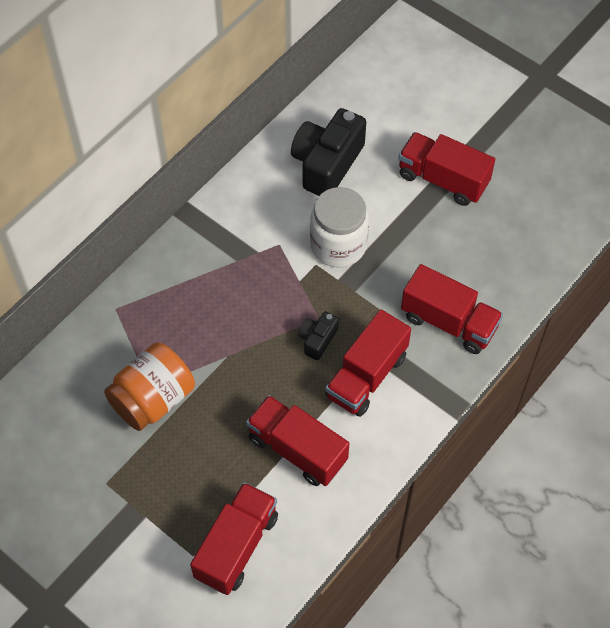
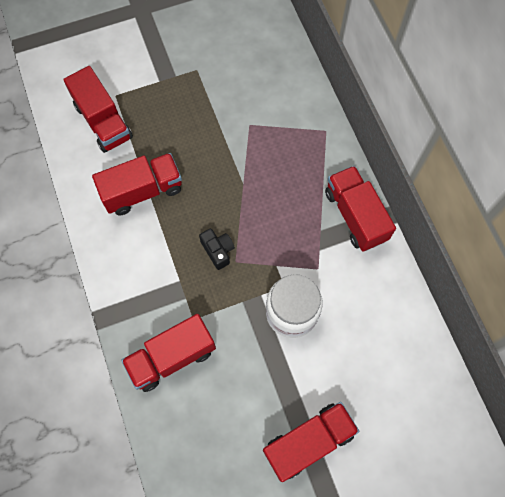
camera: 120 degrees right, 10 degrees up
(153, 399) = (238, 122): orange jar -> none
(327, 164) = (377, 350): black camera -> none
(366, 376) = (167, 268): red truck -> red truck (355, 215)

